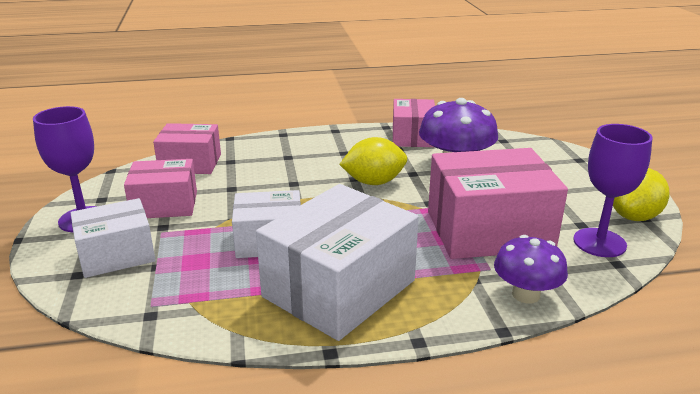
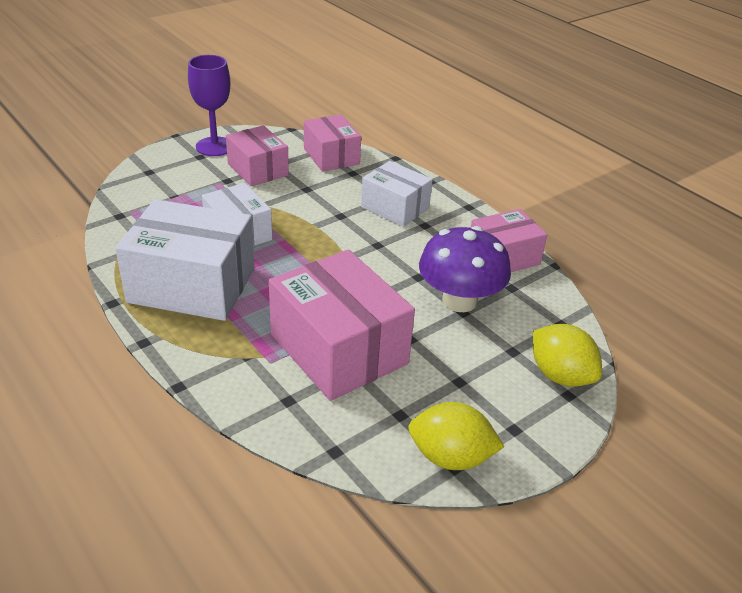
camera: 60 degrees right, 10 degrees up
(117, 255) = (179, 176): white box -> white box (395, 208)
(374, 182) = (378, 258): yellow lemon -> yellow lemon (560, 375)
(526, 294) = (240, 391): purple mushroom -> none
(599, 243) = (368, 433): purple goblet -> none

